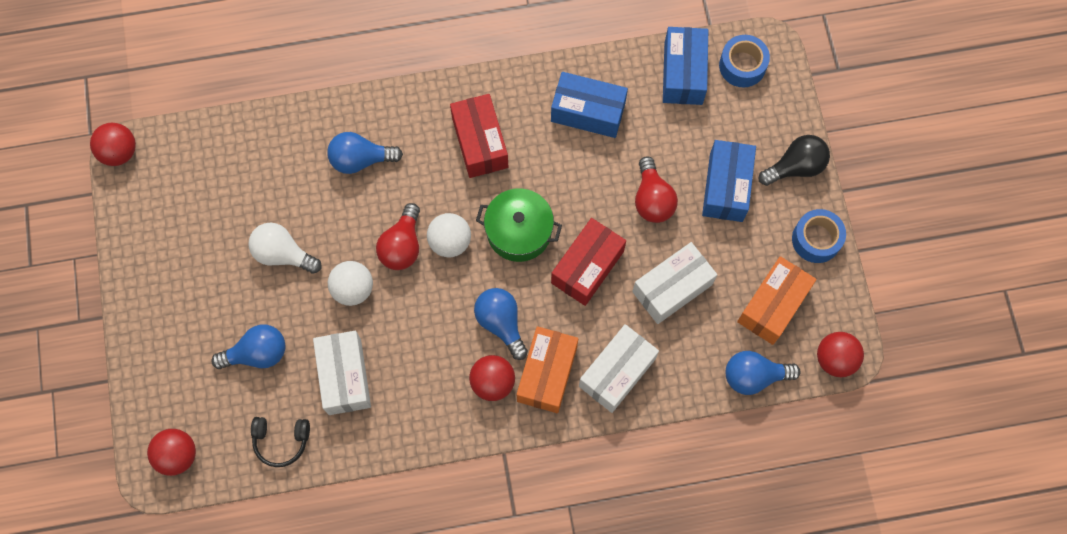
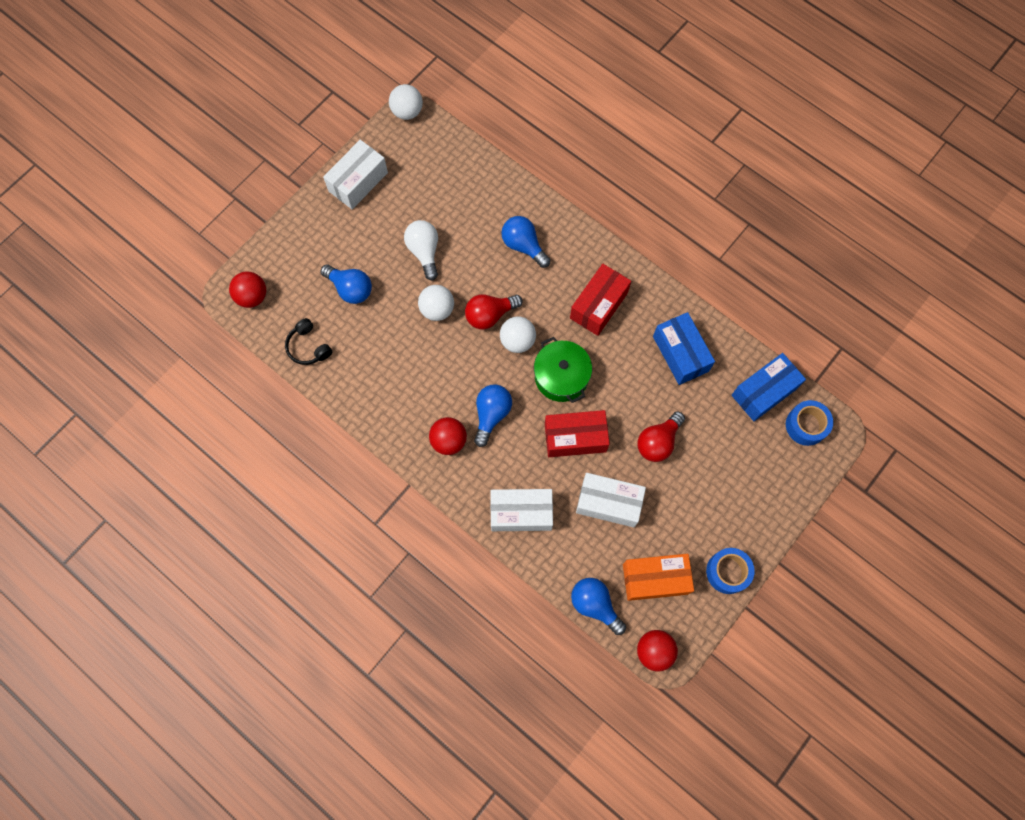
camera: 50 degrees right, 0 degrees up
(119, 152) = (407, 112): red ball -> white ball
(345, 377) = (378, 350): white box -> white box (358, 182)
(547, 374) = (482, 469): orange box -> none
(726, 187) = (710, 483): blue box -> none
(795, 167) = (767, 517): black light bulb -> none

